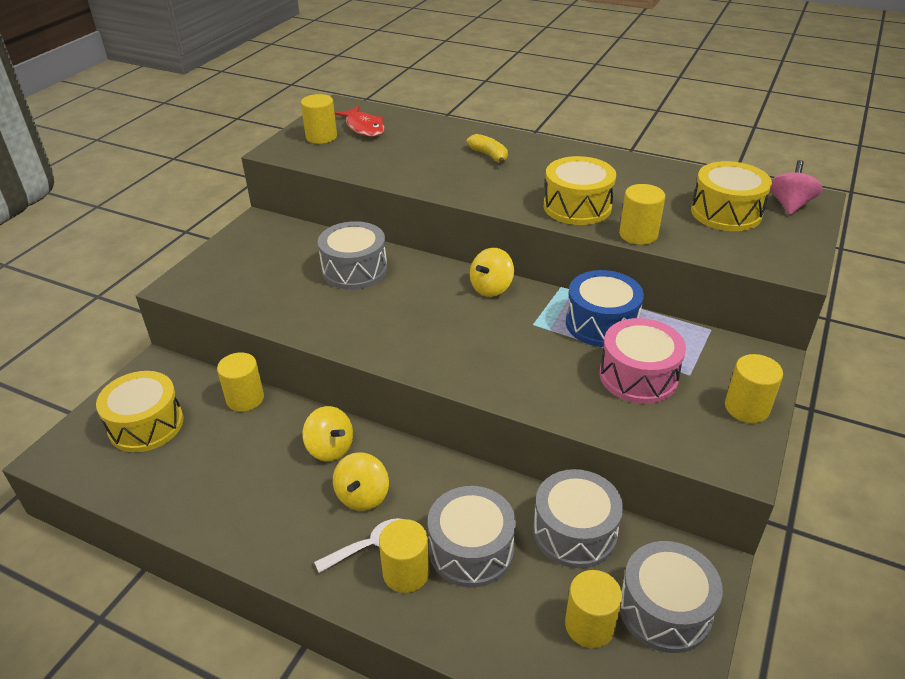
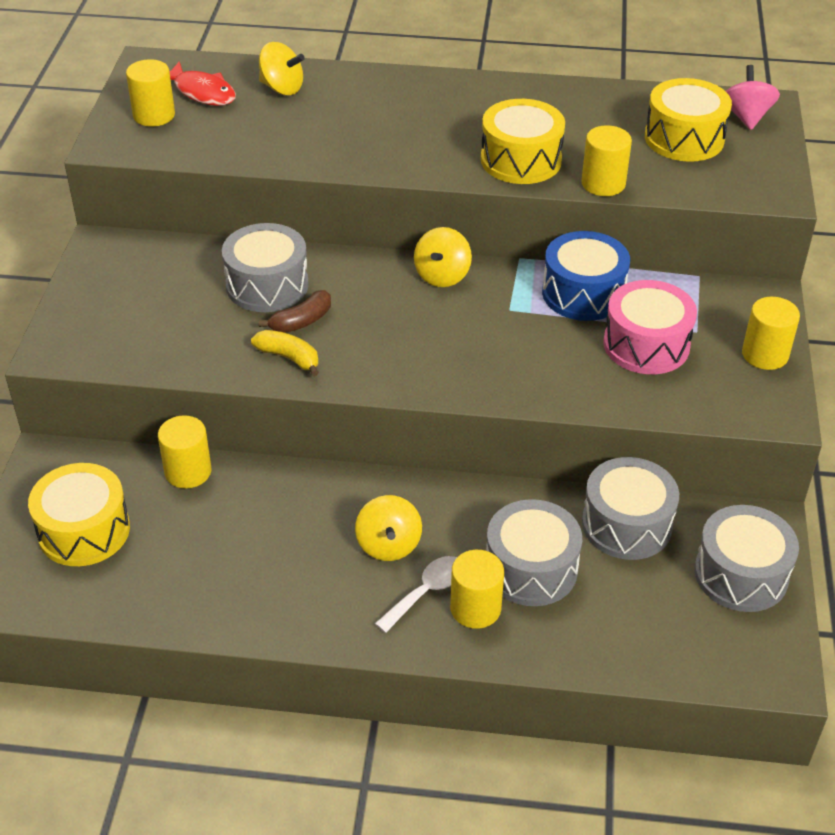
camera: 20 degrees left, 5 degrees up
(330, 448) = (323, 503): yellow spinning top -> yellow spinning top (282, 88)
(364, 300) = (301, 321): none -> brown banana
(489, 155) = (384, 107): yellow banana -> yellow banana (289, 358)
(589, 625) = (677, 607): yellow cylinder -> none

